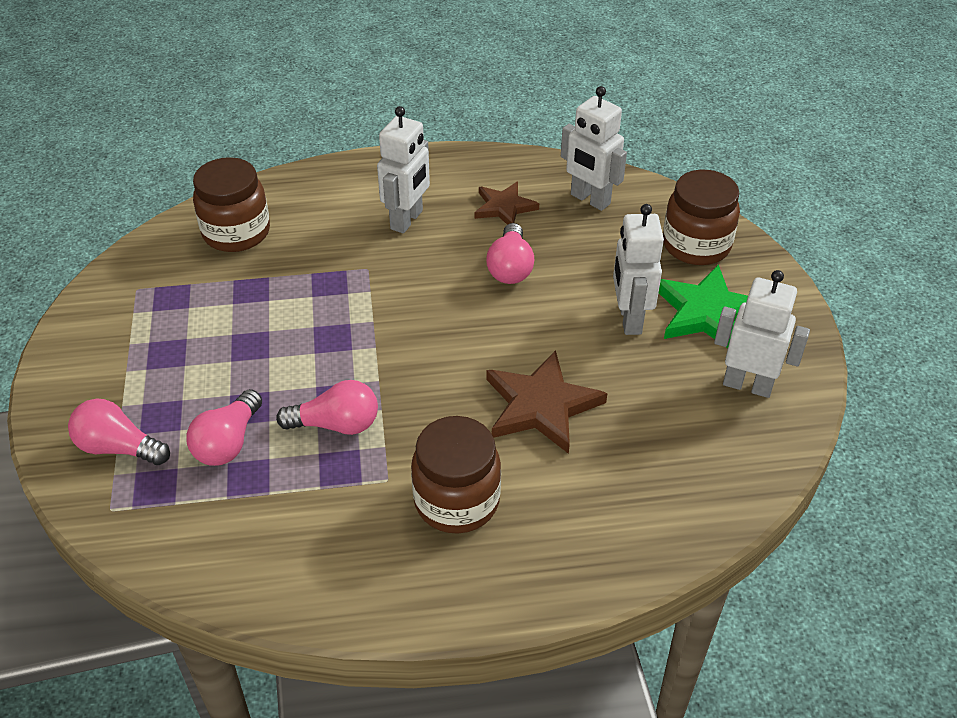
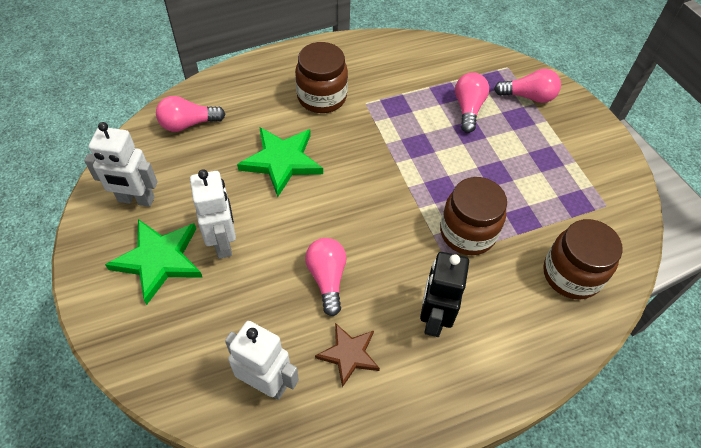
camera: 165 degrees right, 10 degrees up
(336, 424) = (409, 129): pink light bulb -> pink light bulb (188, 124)
(407, 220) = (433, 318): white robot -> black robot
(541, 405) = (282, 161): brown star -> green star
(696, 245) = (161, 337): brown jar -> brown jar (467, 232)

